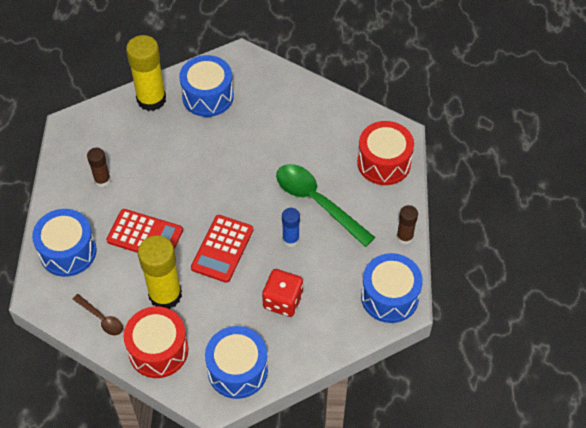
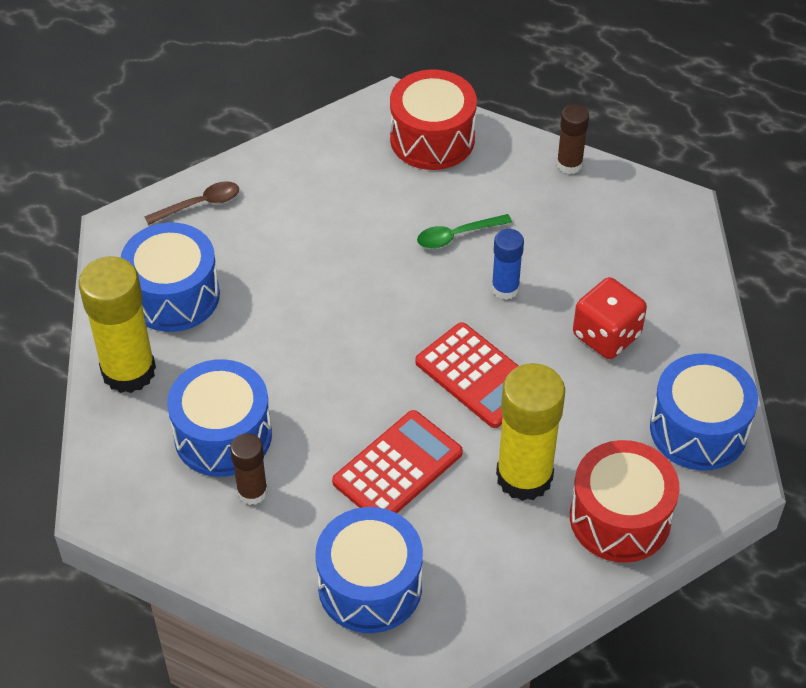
camera: 65 degrees left, 5 degrees down
(101, 319) = (526, 577): brown spoon -> brown spoon (200, 204)
(317, 202) = (457, 236): green spoon -> green spoon, size x0.50
(389, 296) = (657, 216): blue drum -> blue drum (223, 435)

